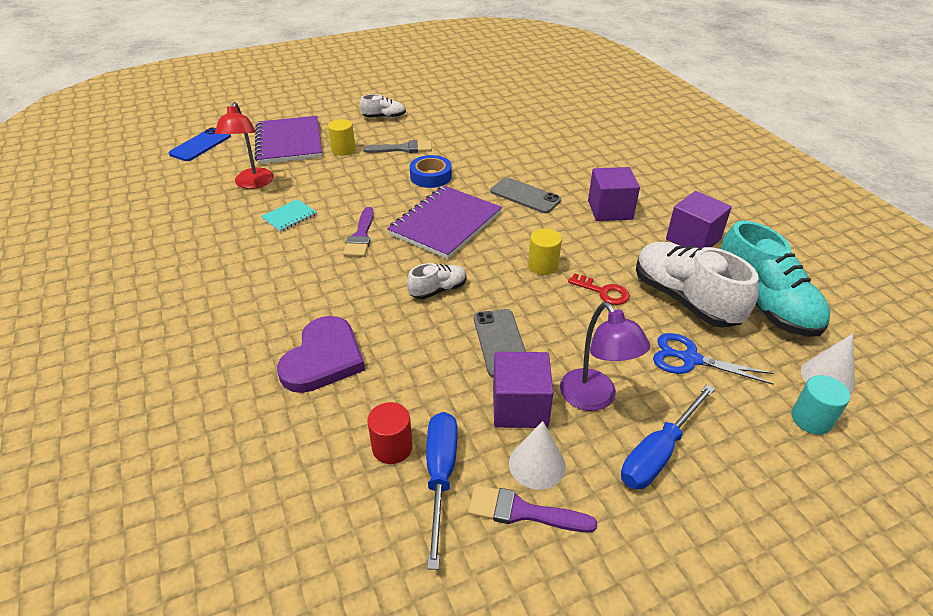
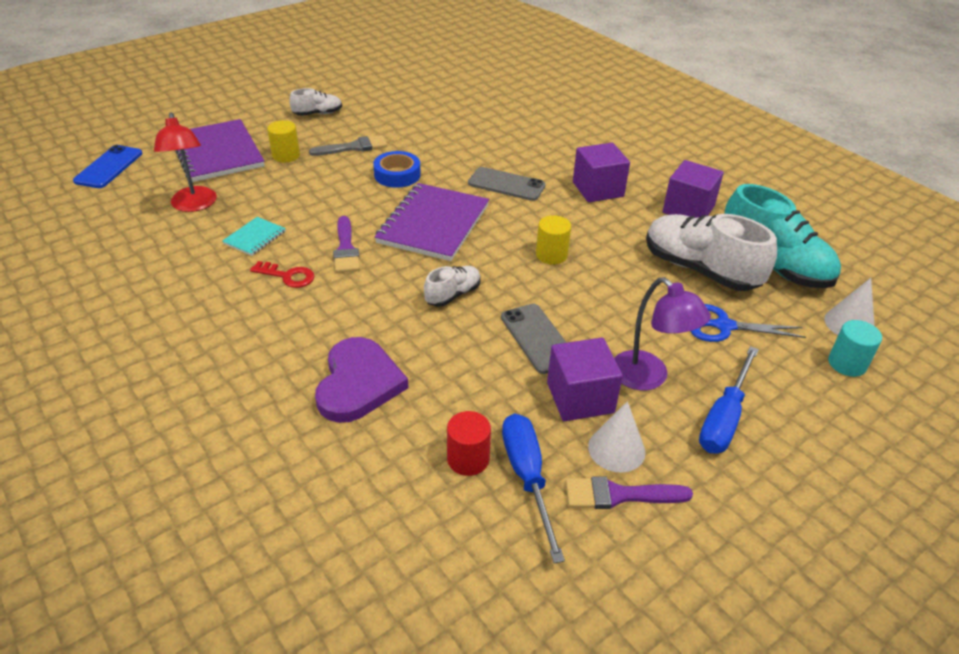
camera: 15 degrees left, 0 degrees up
(603, 292) = (620, 273): red key -> red key (288, 276)

